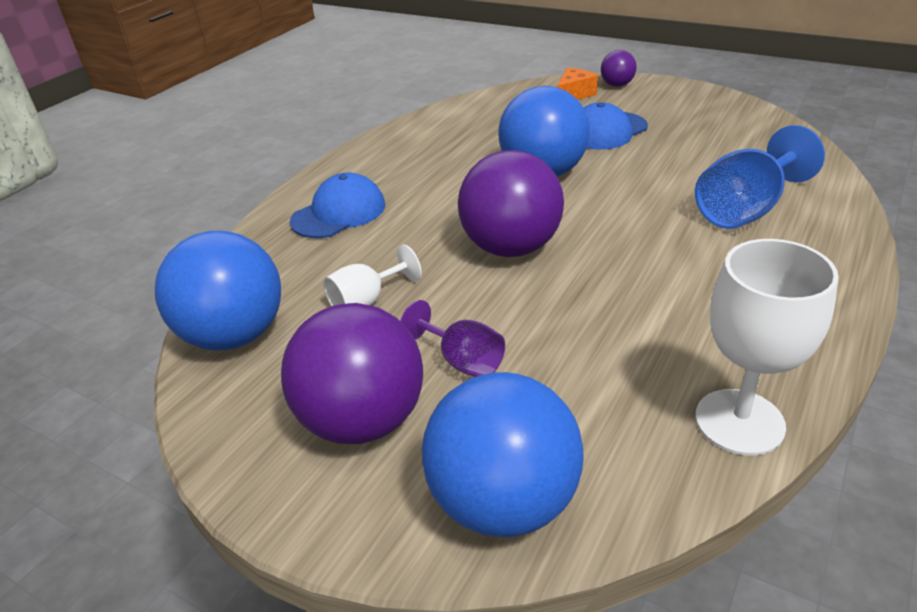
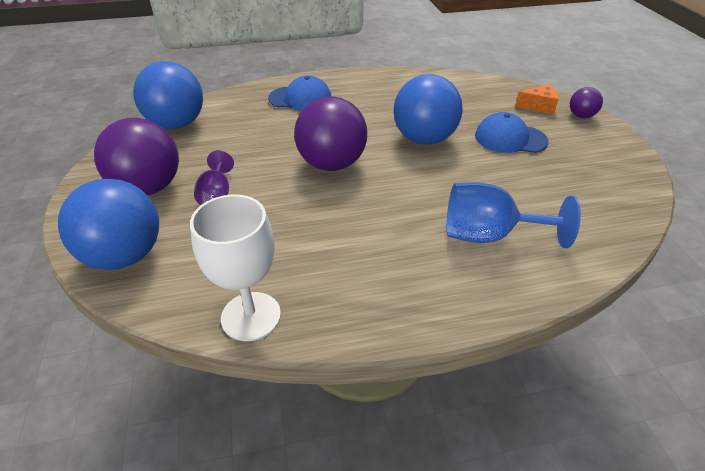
camera: 45 degrees right, 5 degrees up
(366, 301) = (235, 144): white goblet -> none

